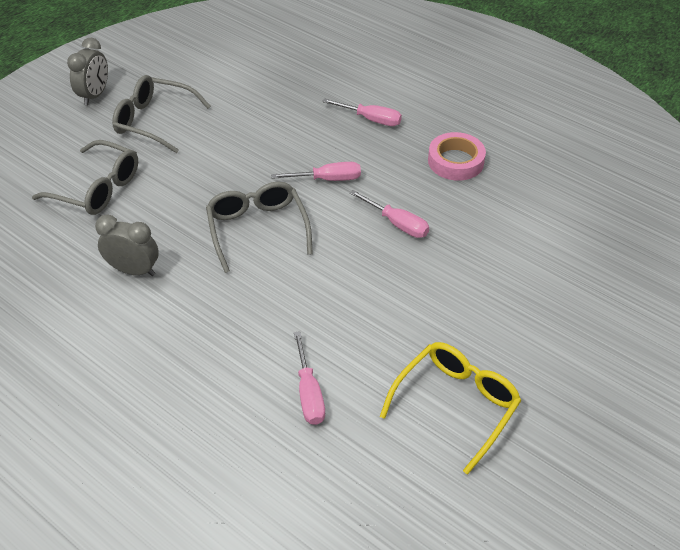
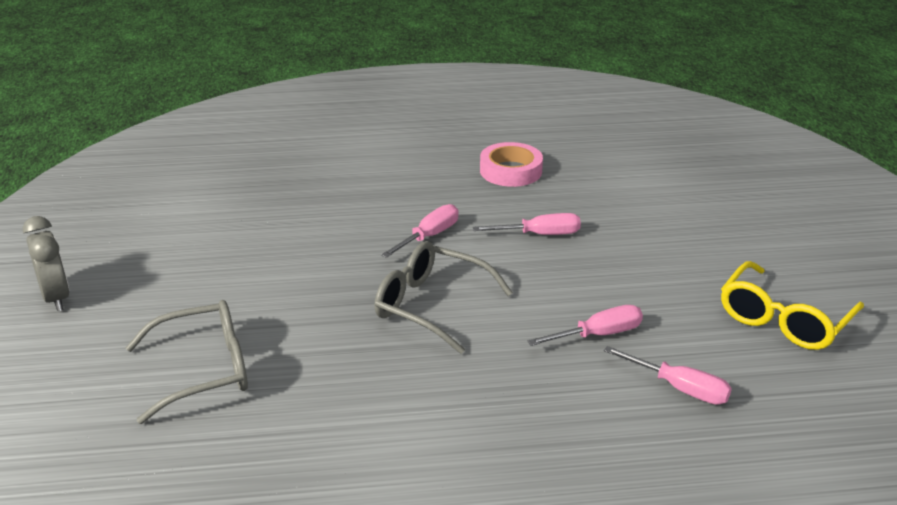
camera: 45 degrees left, 15 degrees down
(134, 270) = (367, 409): grey clock -> none
(154, 121) = (171, 283): grey glasses -> none
(371, 119) = (392, 177): pink screwdriver -> pink screwdriver (598, 335)
(456, 404) = (783, 320): yellow glasses -> yellow glasses turned 135 degrees counterclockwise

